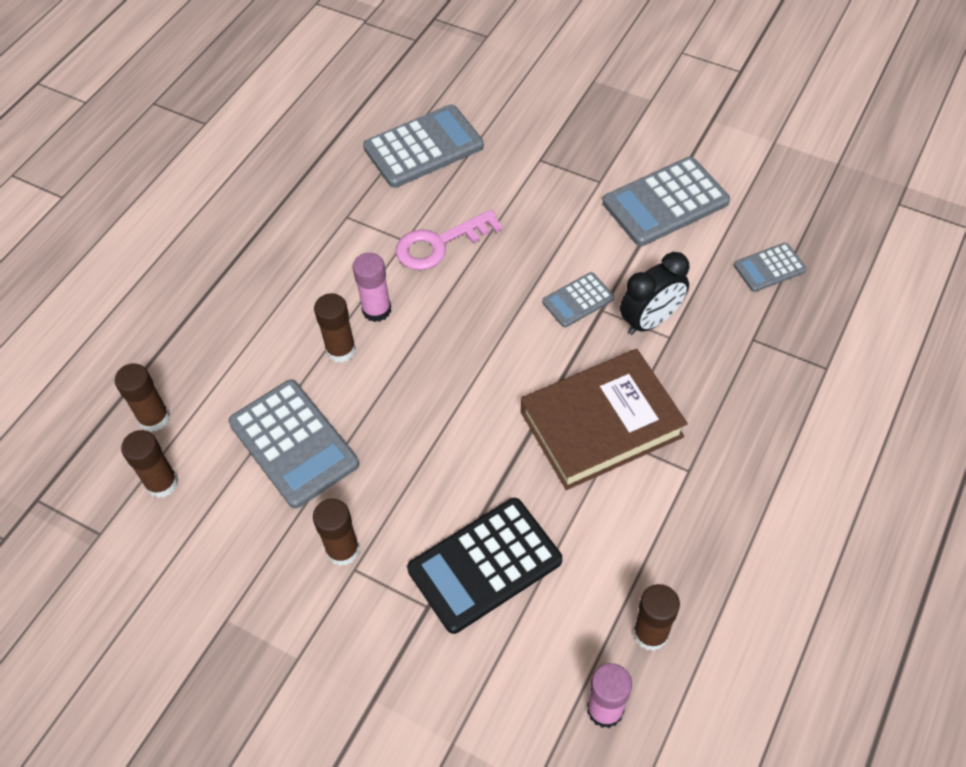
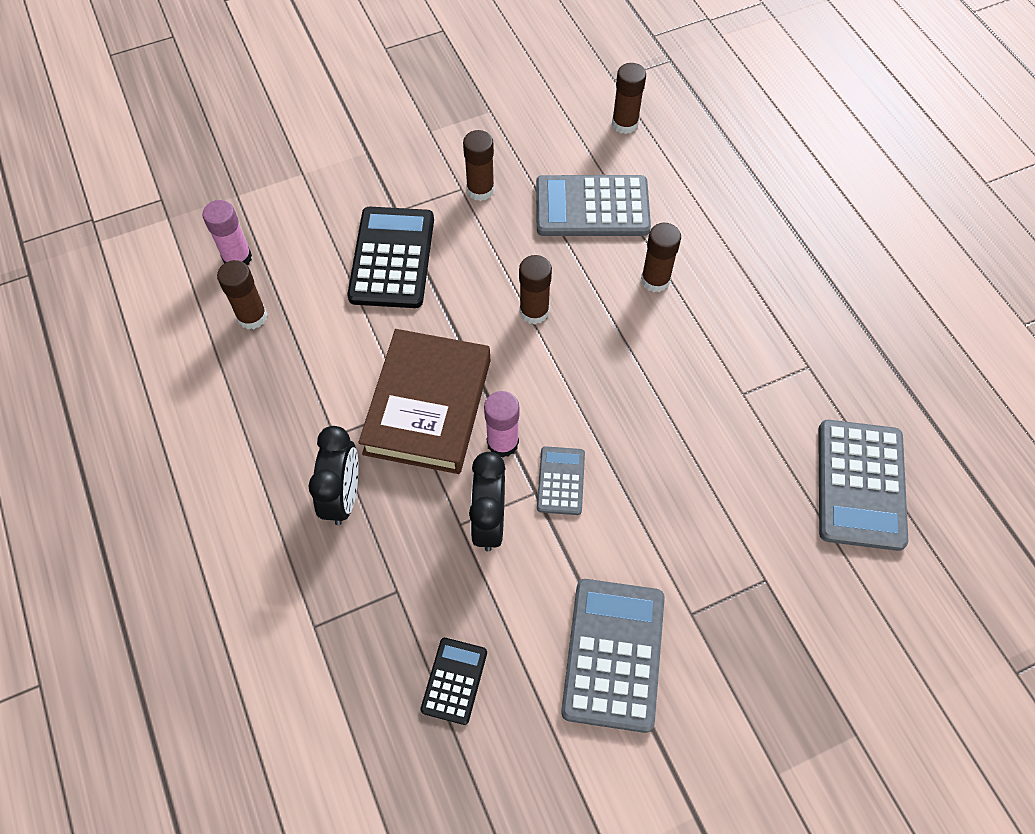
camera: 125 degrees right, 5 degrees up
(154, 418) = (686, 143): brown glue stick -> brown glue stick (534, 311)
(376, 310) = (677, 326): pink glue stick -> pink glue stick (502, 443)
(439, 244) = (716, 417): pink key -> none
(726, 423) = (343, 496): none -> black clock
(769, 268) = (454, 681): grey calculator -> black calculator

